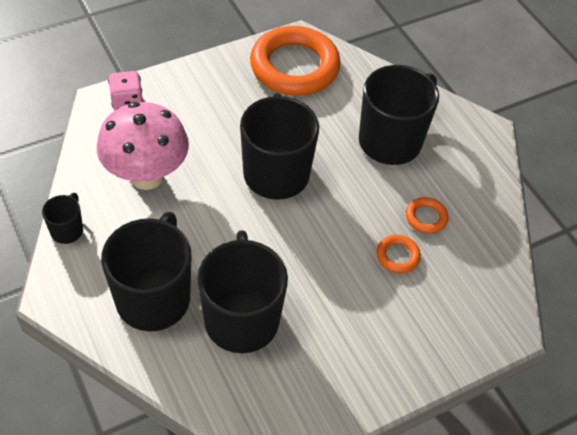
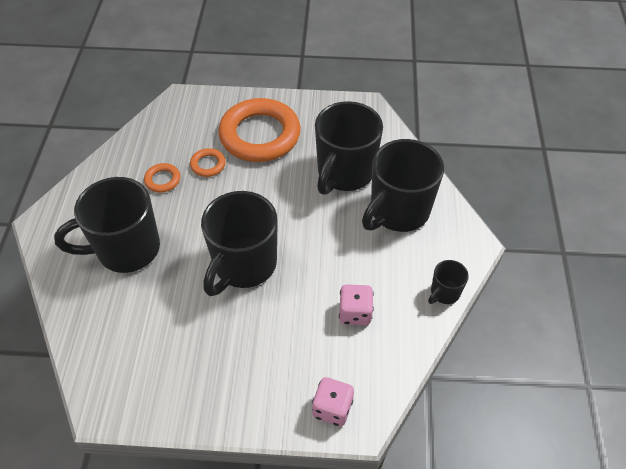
camera: 145 degrees left, 0 degrees up
(146, 176) = (355, 313): pink mushroom -> pink dice
(294, 67) = (138, 371): orange ring -> orange ring (260, 135)

